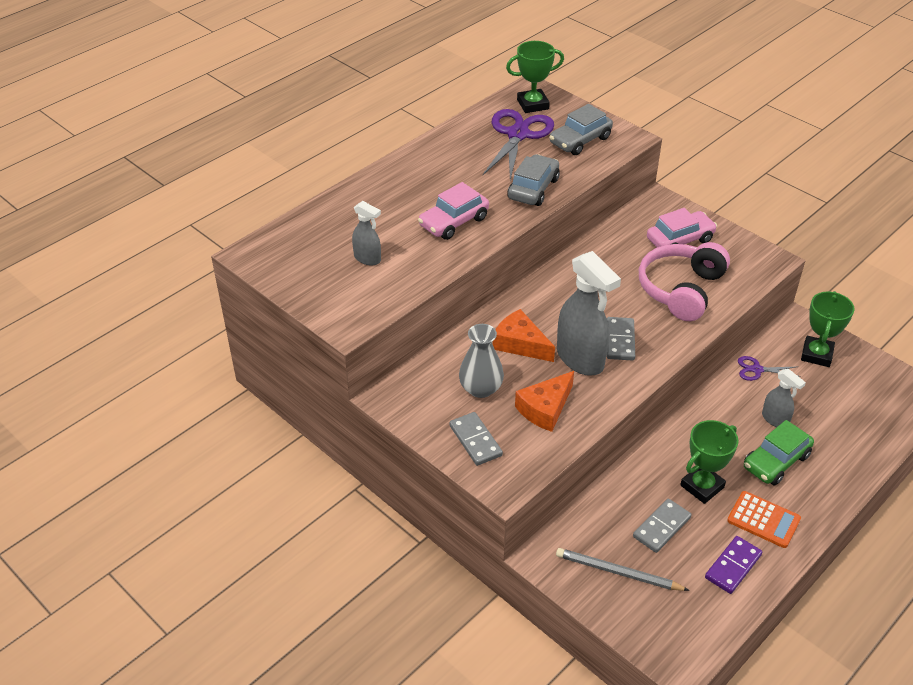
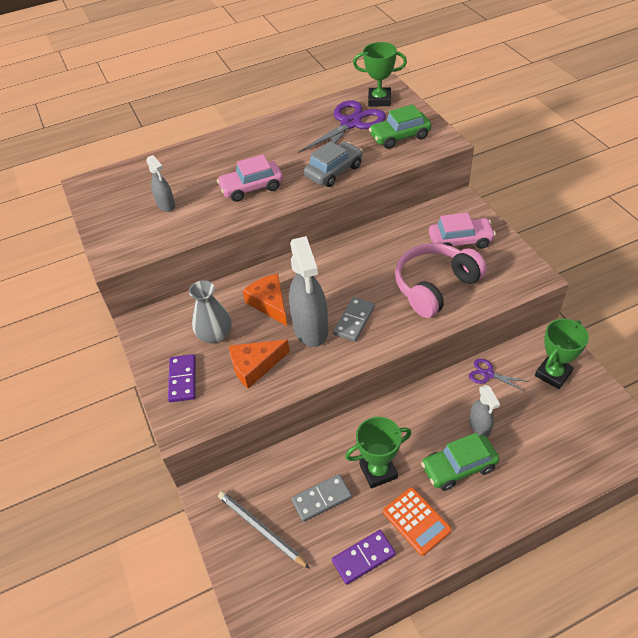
camera: 25 degrees right, 5 degrees up
(475, 440) = (182, 379): grey domino -> purple domino
(580, 140) = (400, 137): grey car -> green car

